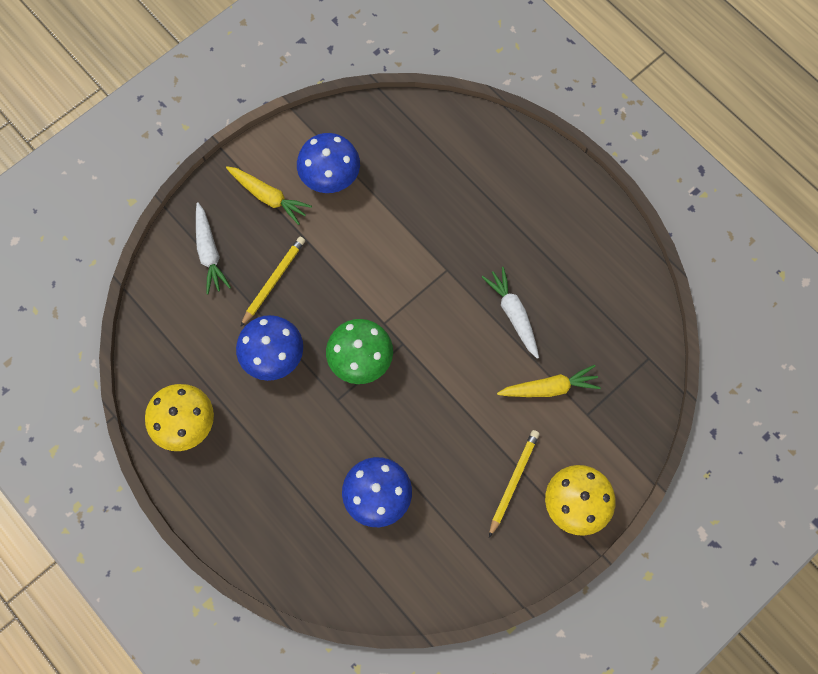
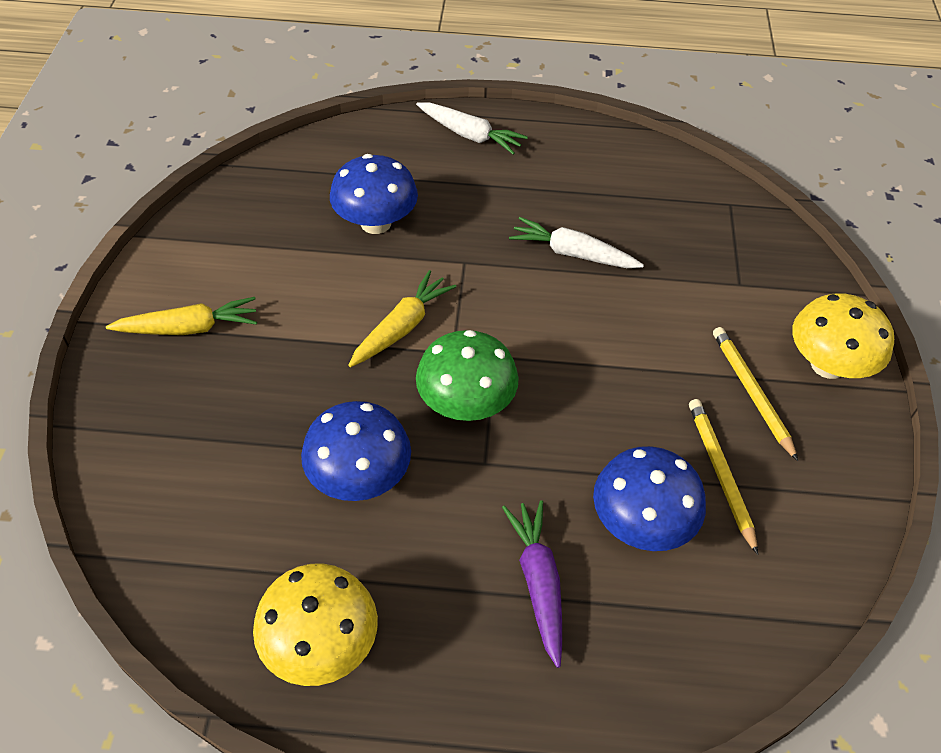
camera: 45 degrees left, 20 degrees down
(209, 252) = (165, 430): white carrot -> white carrot (470, 135)
(274, 280) = (279, 402): yellow pencil -> yellow pencil (720, 473)
(301, 480) = (538, 582): none -> purple carrot
(330, 176) = (245, 265): blue mushroom -> blue mushroom (375, 223)
(549, 388) = (680, 288): yellow carrot -> yellow carrot (402, 327)

